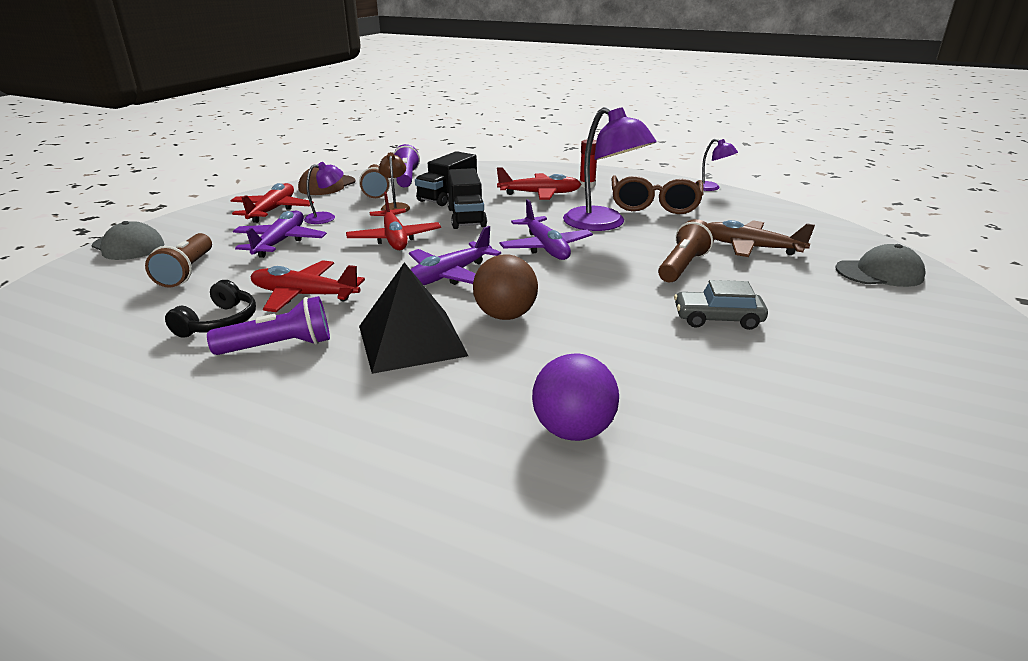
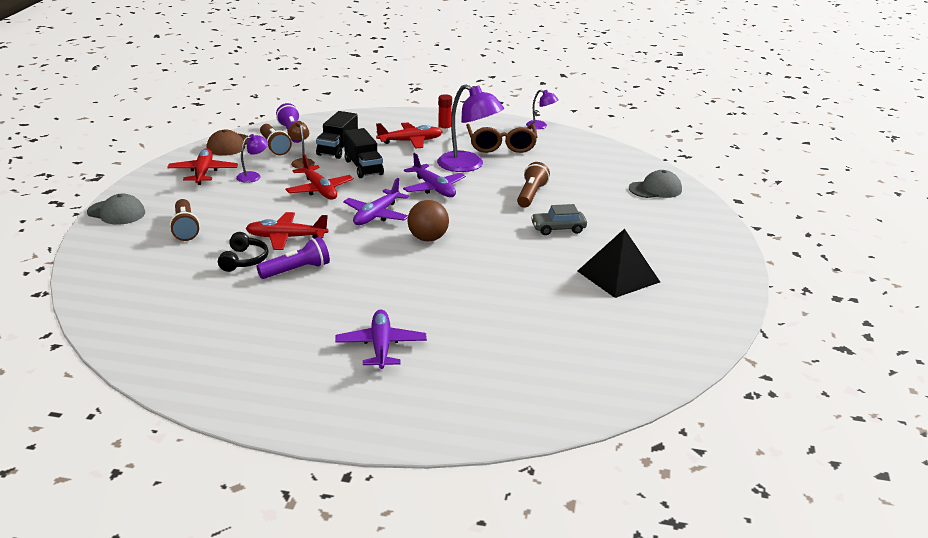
camera: 15 degrees left, 0 degrees up
(280, 242) = (234, 200): purple plane -> purple plane (381, 346)
(411, 340) = (377, 259): black pyramid -> black pyramid (618, 276)
(573, 430) = (491, 295): purple ball -> none
(750, 247) = (574, 177): brown plane -> none

